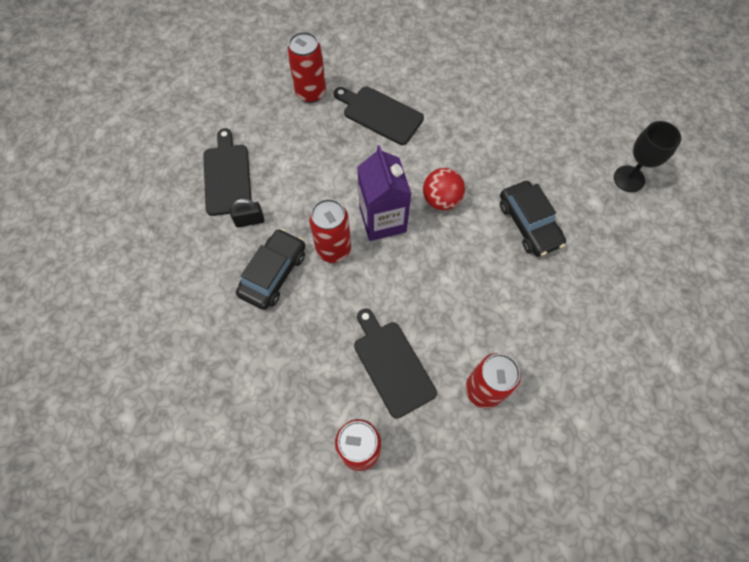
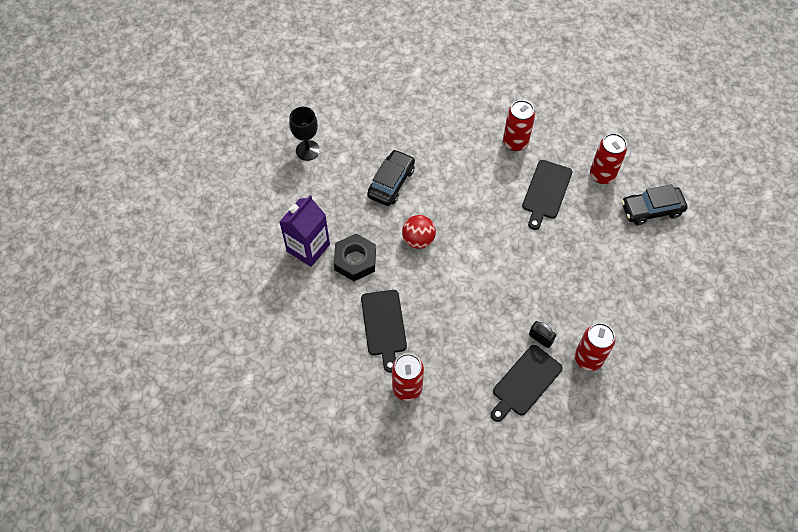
camera: 130 degrees left, 5 degrees down
(273, 273) = (558, 294): black car -> black car (651, 209)
(333, 249) = (510, 273): red can -> red can (588, 358)
(382, 220) = (464, 261): purple carton -> purple carton (308, 248)
(464, 135) = (355, 260): none -> black nut

